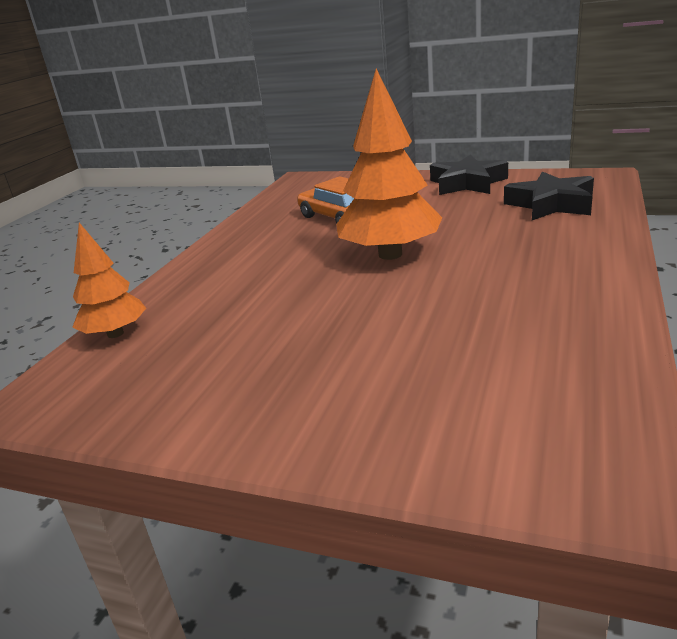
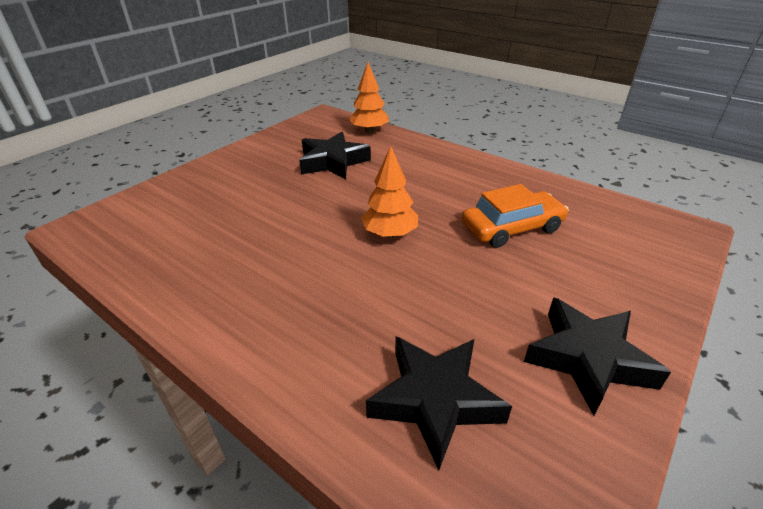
camera: 105 degrees right, 10 degrees up
(241, 329) = (333, 162): none -> black star
(390, 254) = (390, 234): orange tree -> orange tree, size x0.59

